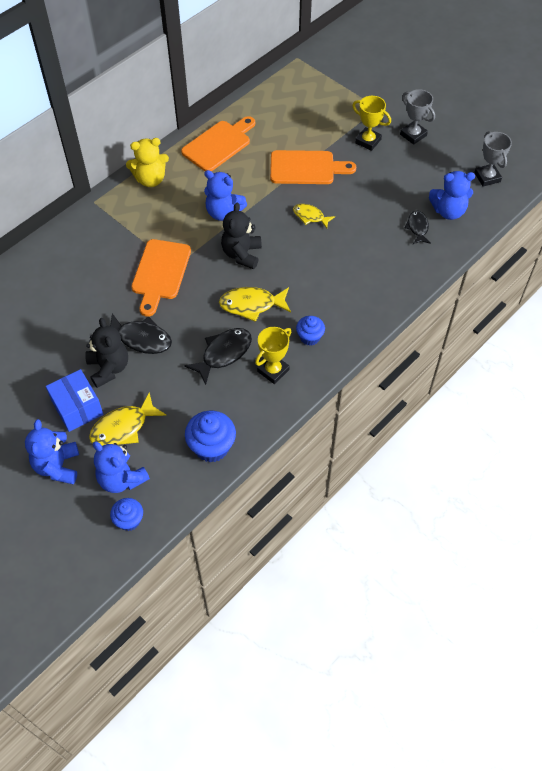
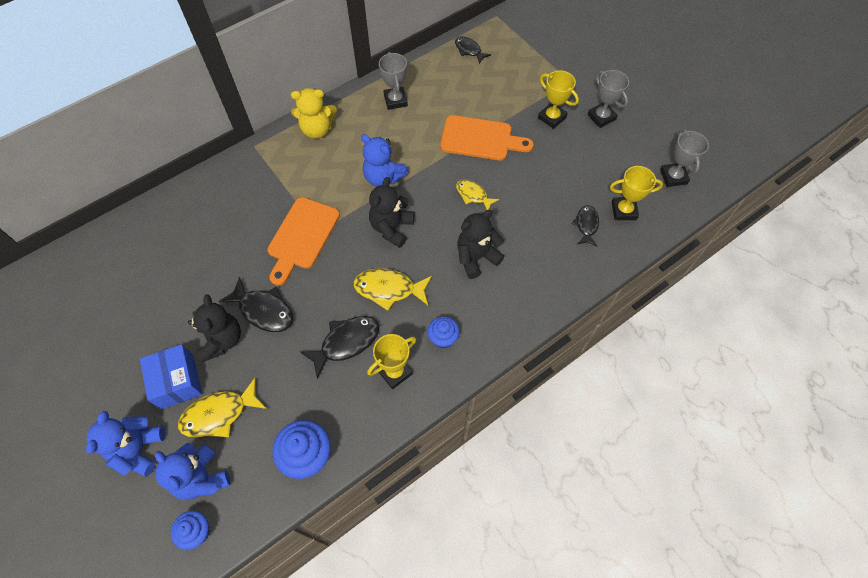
camera: 10 degrees right, 5 degrees up
(219, 144) = (395, 100): orange cutting board -> grey trophy
(278, 91) = (469, 50): none -> black fish
(325, 268) = (476, 257): none -> black teddy bear
(448, 211) = (624, 210): blue teddy bear -> yellow trophy

